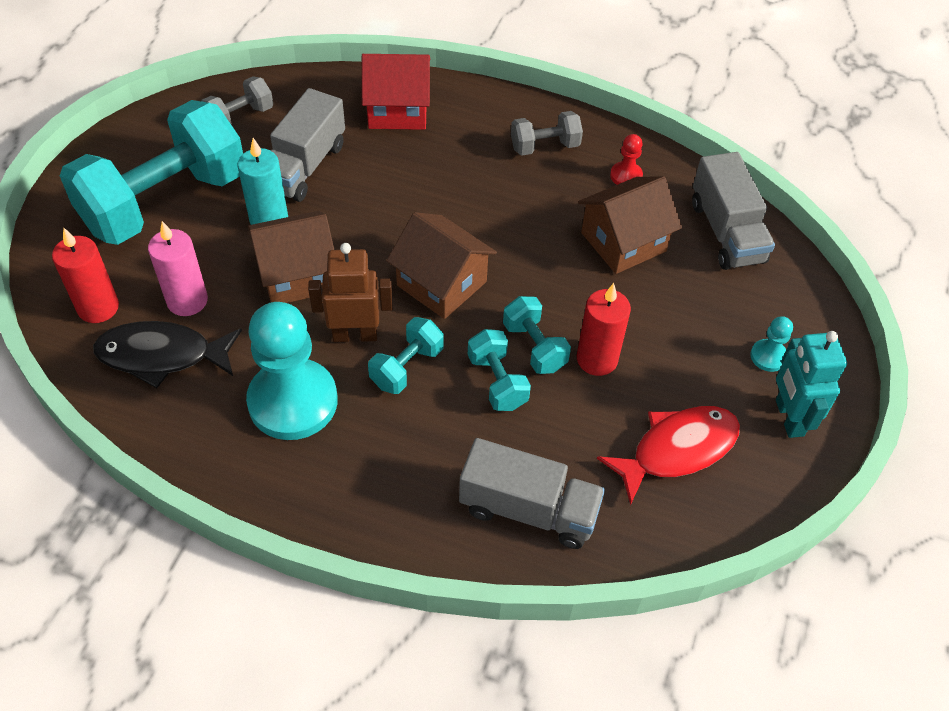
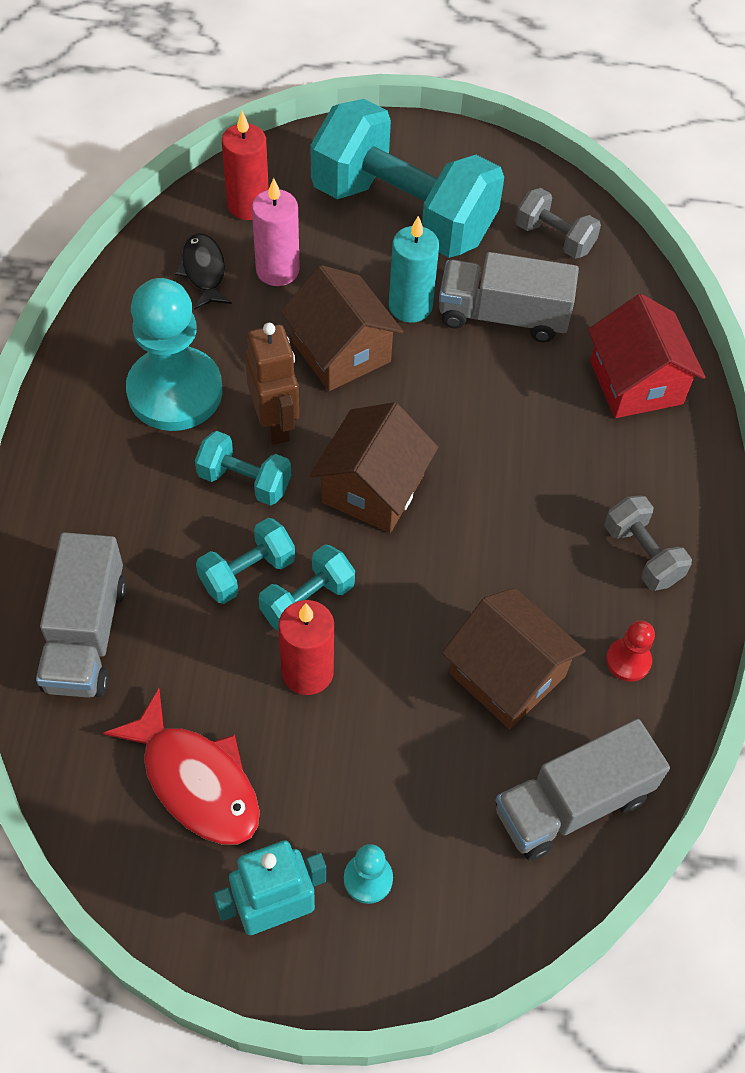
camera: 75 degrees right, 5 degrees up
(162, 356) = (204, 271): black fish -> black fish, size x0.64

